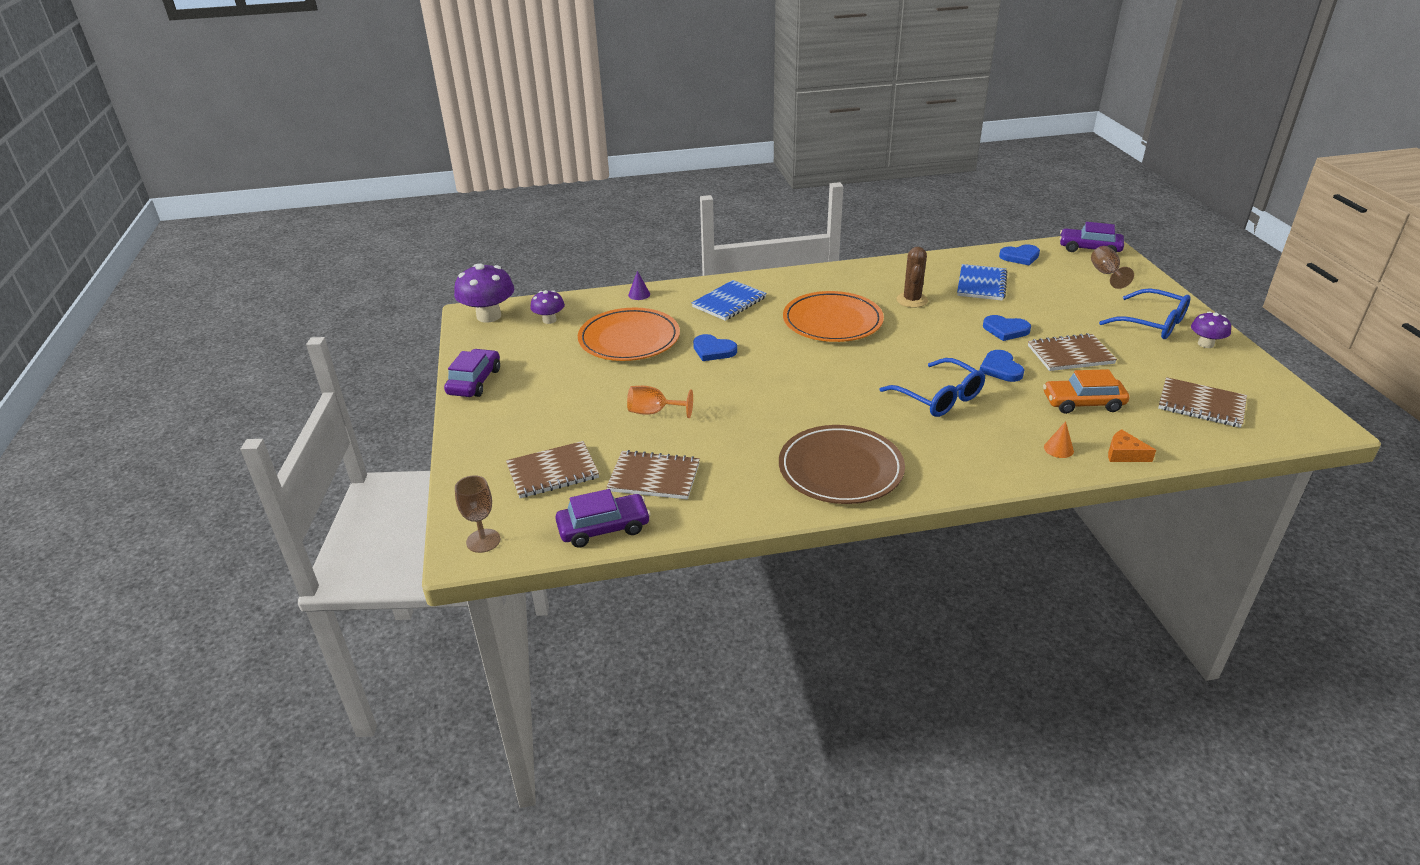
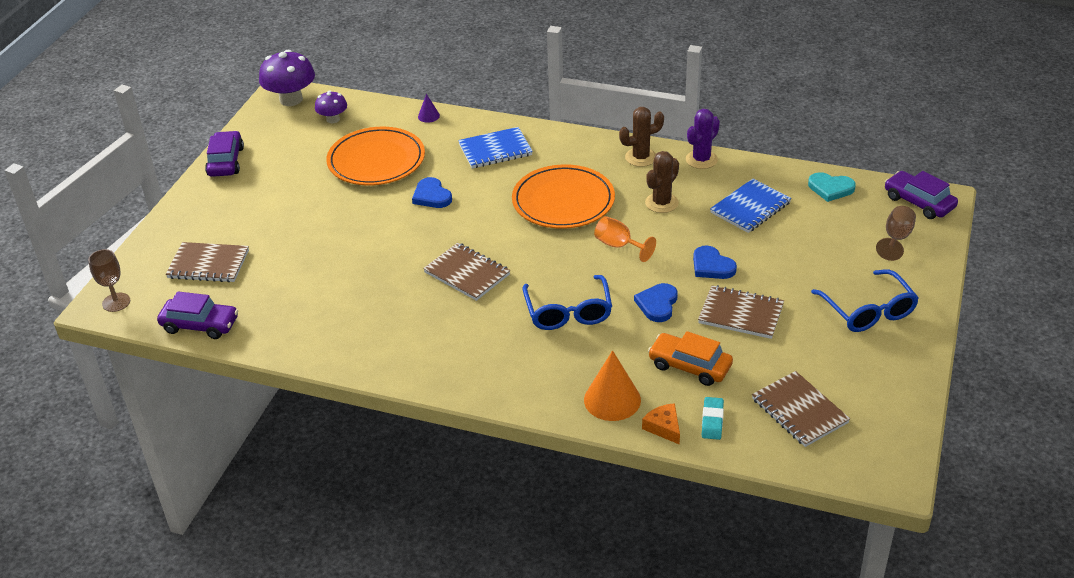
camera: 30 degrees right, 5 degrees up
(474, 381) = (225, 161): purple car -> purple car turned 45 degrees counterclockwise
(654, 412) = (327, 239): orange goblet -> orange goblet (619, 246)
(654, 477) = (272, 297): brown notebook -> brown notebook (467, 273)
(840, 469) = (414, 345): brown plate -> none
(856, 275) = (641, 157): none -> brown cactus
(904, 264) = (701, 160): none -> purple cactus
(1020, 257) = (830, 188): blue heart -> turquoise heart
(1058, 449) = (612, 400): orange cone -> orange cone, size x2.00
(1152, 435) = (712, 421): none -> turquoise eraser
(1205, 344) = (893, 352): purple mushroom -> none

